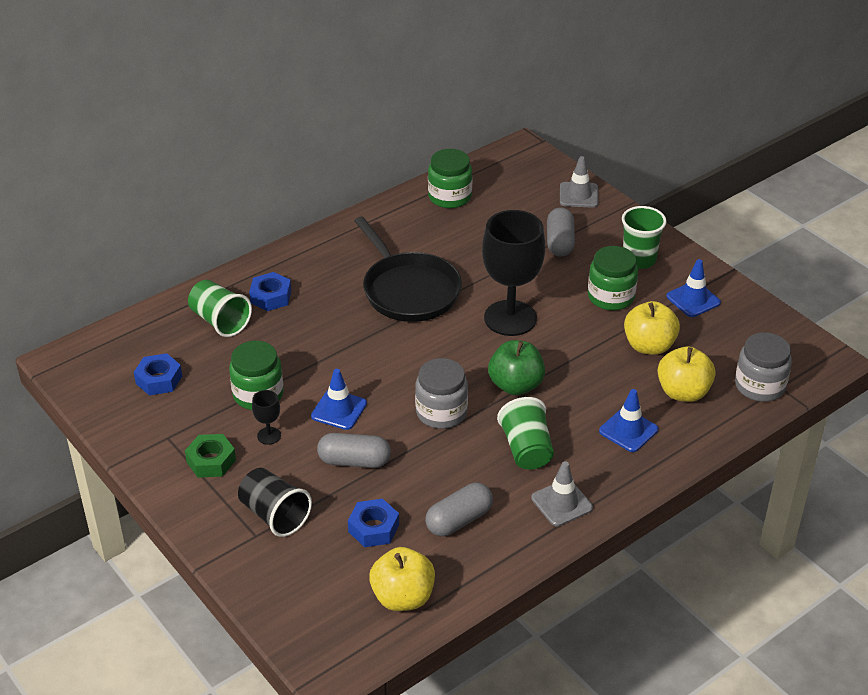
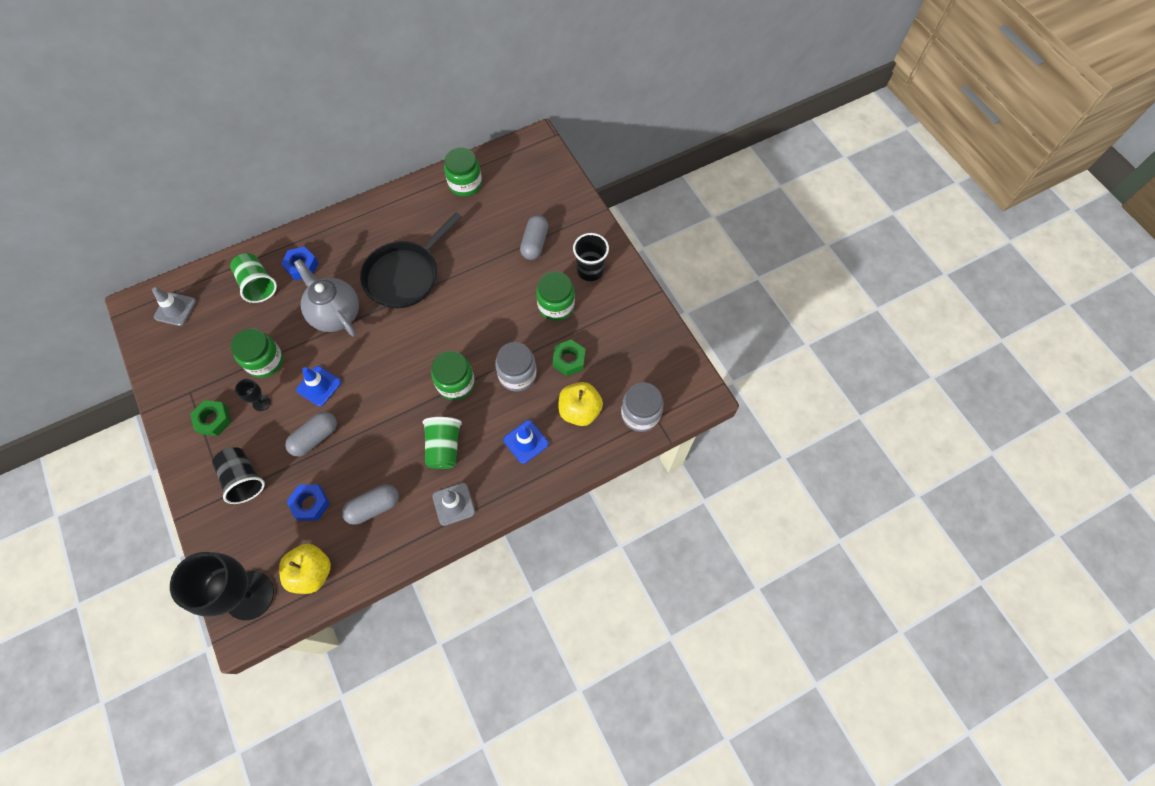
camera: 10 degrees right, 25 degrees up
(159, 380) = (198, 335): blue nut -> none
(333, 337) = (335, 314): none -> grey teapot
(354, 461) = (315, 438): grey capsule -> grey capsule turned 60 degrees counterclockwise
(408, 290) = (405, 275): black pan -> black pan turned 60 degrees clockwise
(441, 412) = (392, 401): grey jar -> grey jar (517, 375)
(510, 318) = (472, 315): black goblet -> black goblet (249, 595)
(515, 385) = (456, 383): green apple -> green jar
(578, 195) = (565, 196): grey traffic cone -> grey traffic cone (175, 309)
(639, 260) = (590, 270): green cup -> black cup
(649, 346) = (569, 360): yellow apple -> green nut
(693, 299) = (618, 318): blue traffic cone -> none

